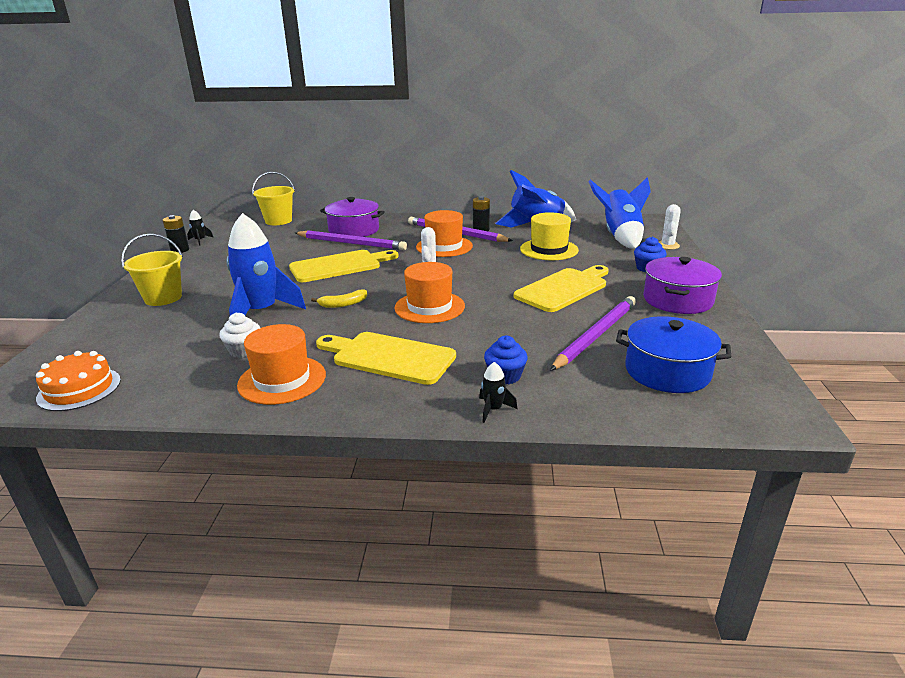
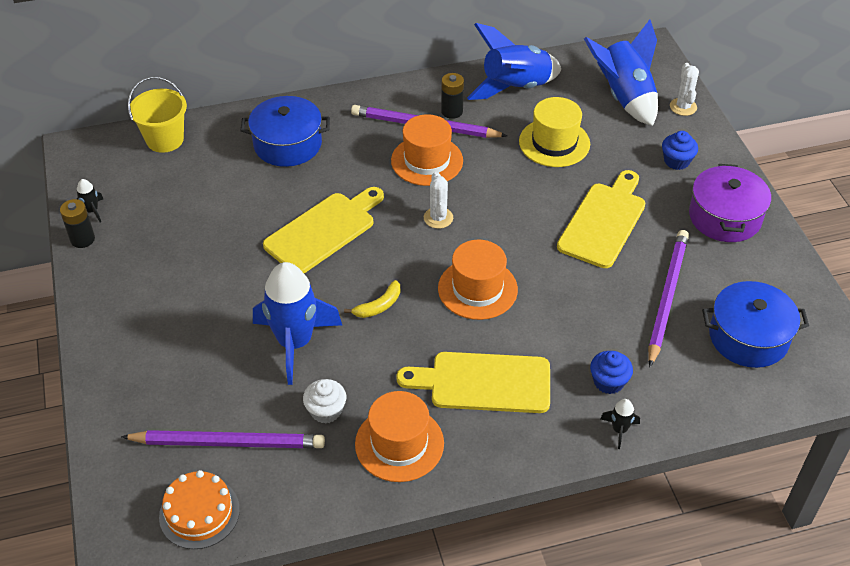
camera: 20 degrees left, 20 degrees up
(163, 298) = (153, 344): yellow bucket -> none
(351, 243) = (305, 176): purple pencil -> purple pencil (228, 442)
(354, 230) = (287, 144): purple pot -> blue pot

